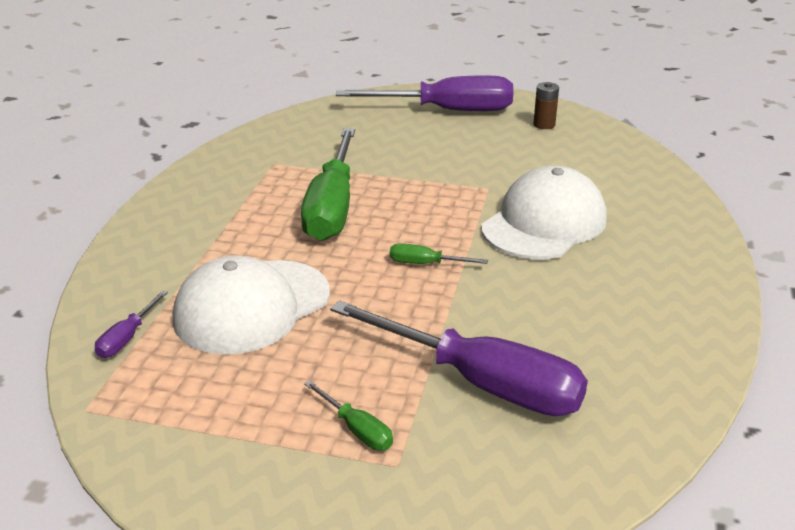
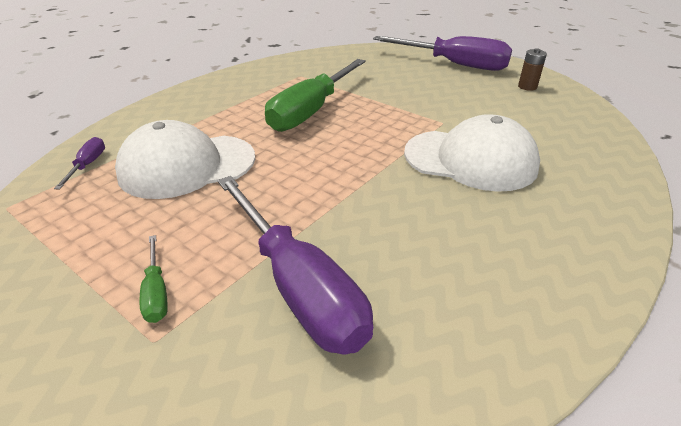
camera: 25 degrees right, 5 degrees up
(127, 338) = (88, 165): purple screwdriver -> purple screwdriver turned 135 degrees clockwise
(425, 264) = (342, 167): green screwdriver -> none
(544, 223) = (470, 160): white cap -> white cap turned 45 degrees clockwise

